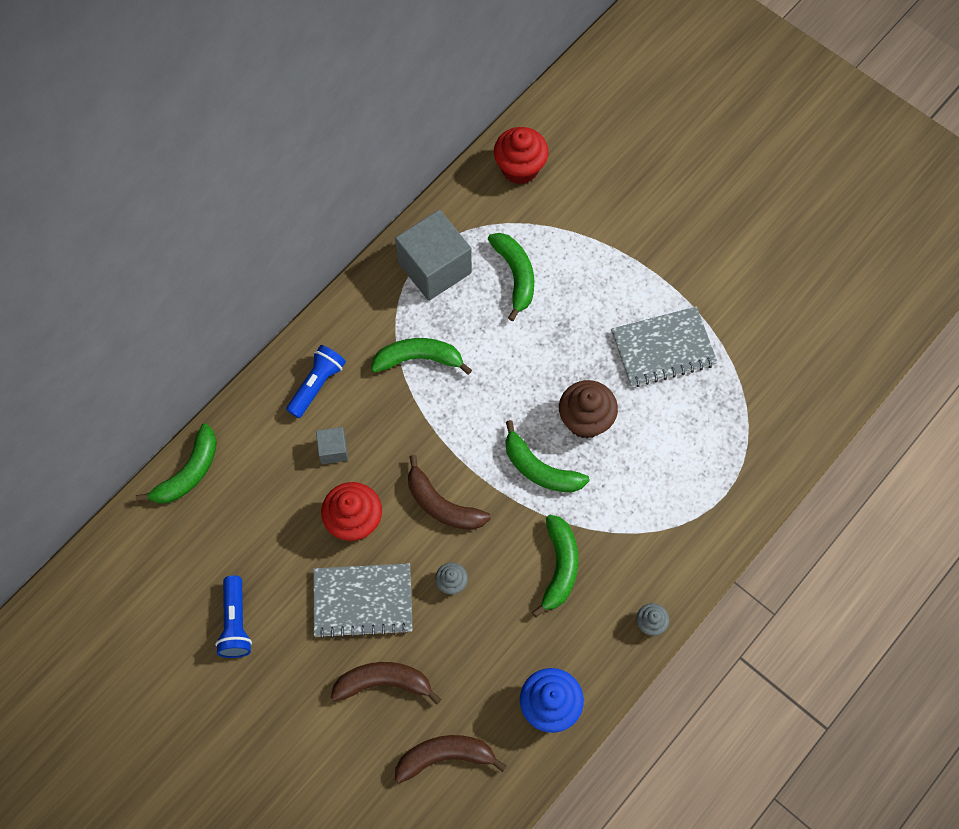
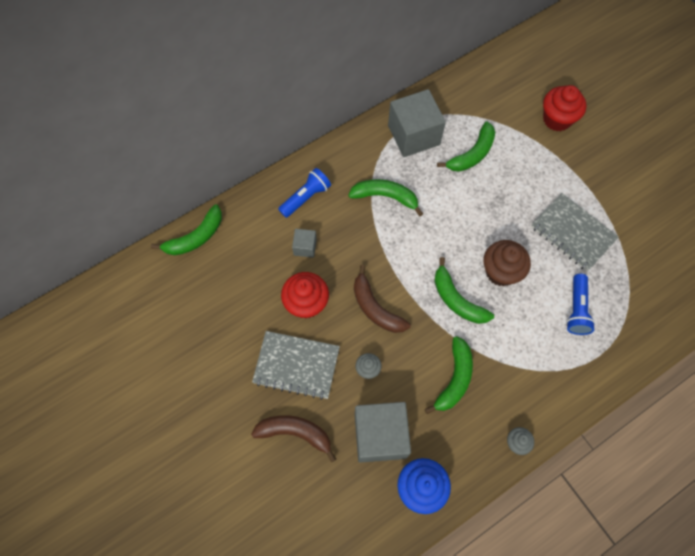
camera: 15 degrees right, 0 degrees up
(235, 623) = (197, 357): blue flashlight -> blue flashlight (576, 309)
(445, 756) = (327, 505): brown banana -> none
(487, 658) = (380, 436): none -> grey cube
(515, 275) = (472, 154): green banana -> green banana turned 45 degrees clockwise
(520, 168) = (493, 80): red cupcake -> red cupcake (557, 119)
(663, 348) = (572, 233): grey notebook -> grey notebook turned 45 degrees clockwise

